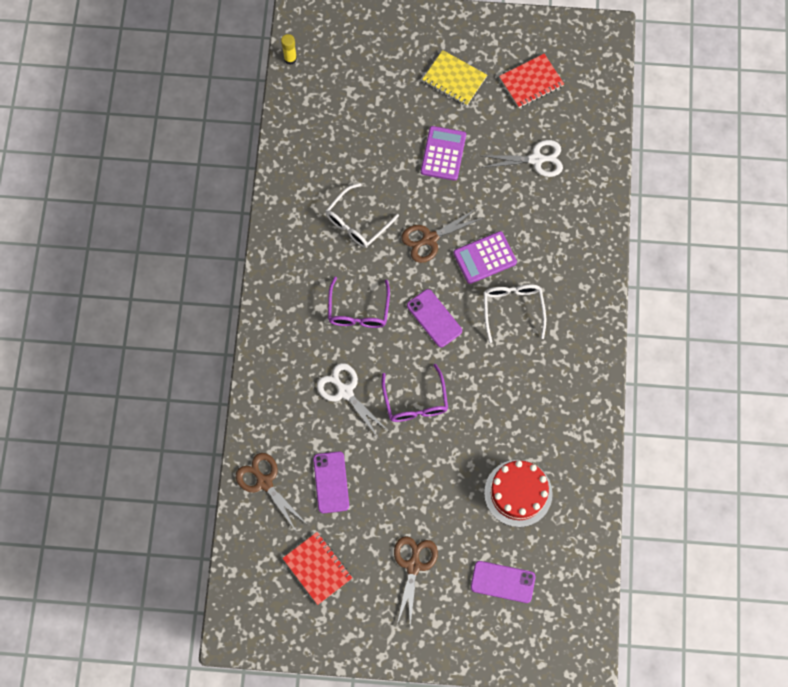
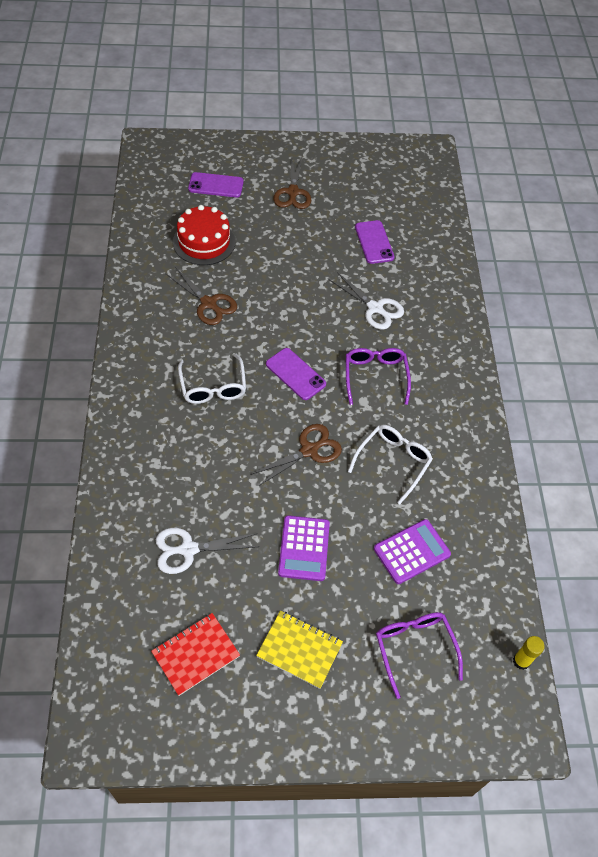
camera: 170 degrees right, 15 degrees down
(264, 482) = (433, 240): brown scissors -> brown scissors (208, 303)
(317, 568) = (373, 188): red notebook -> none
(415, 402) = (306, 304): purple glasses -> purple glasses (414, 648)
(484, 258) = (246, 435): purple calculator -> purple calculator (411, 552)

